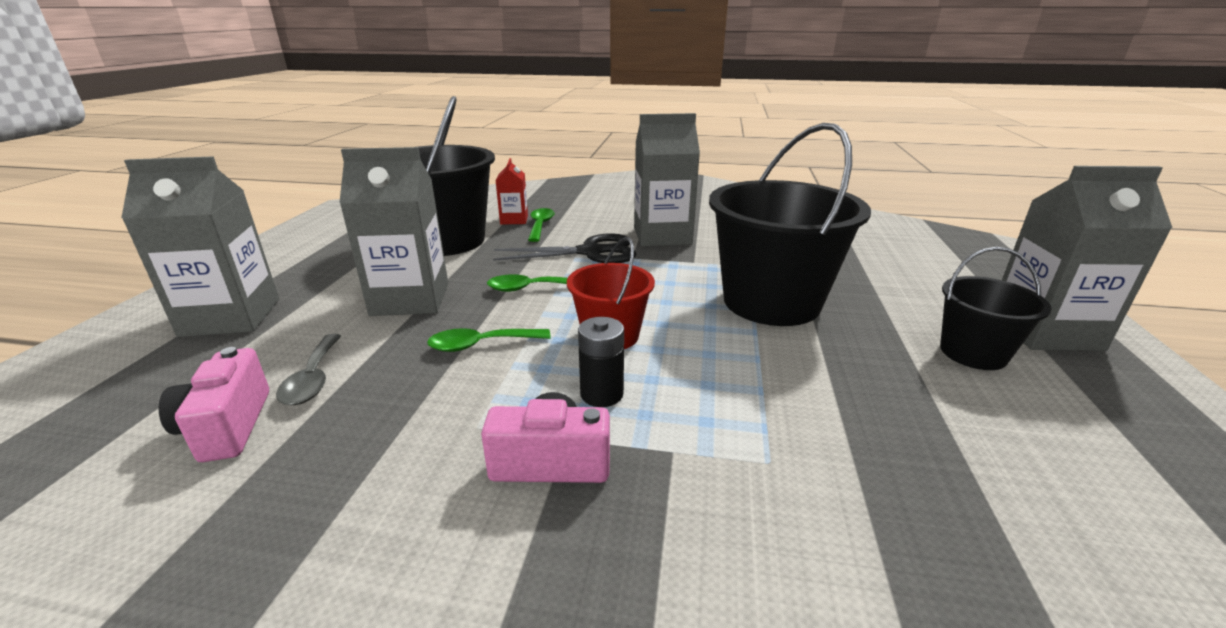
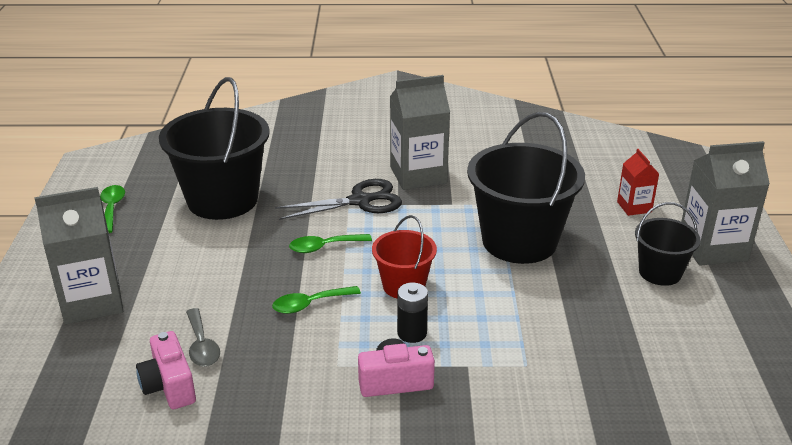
camera: 10 degrees left, 5 degrees up
(410, 299) = (230, 268): grey carton -> none
(514, 220) = (273, 166): red carton -> red carton (634, 207)
(540, 225) = (302, 171): green spoon -> green spoon (112, 208)

